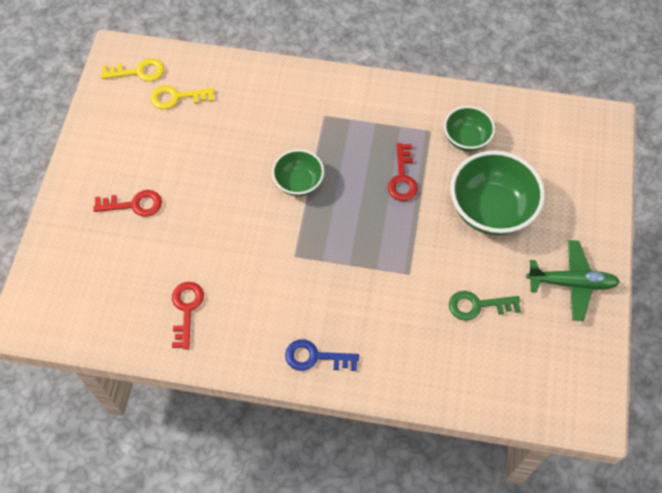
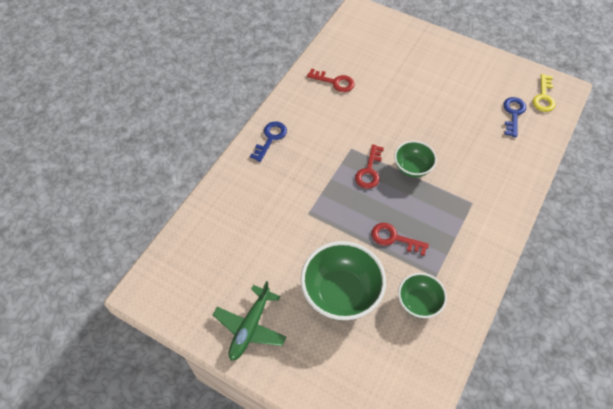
camera: 110 degrees right, 5 degrees down
(134, 205) = (424, 72): red key -> red key (369, 171)
(177, 97) = (513, 114): yellow key -> blue key
(478, 305) = (262, 249): green key -> none

